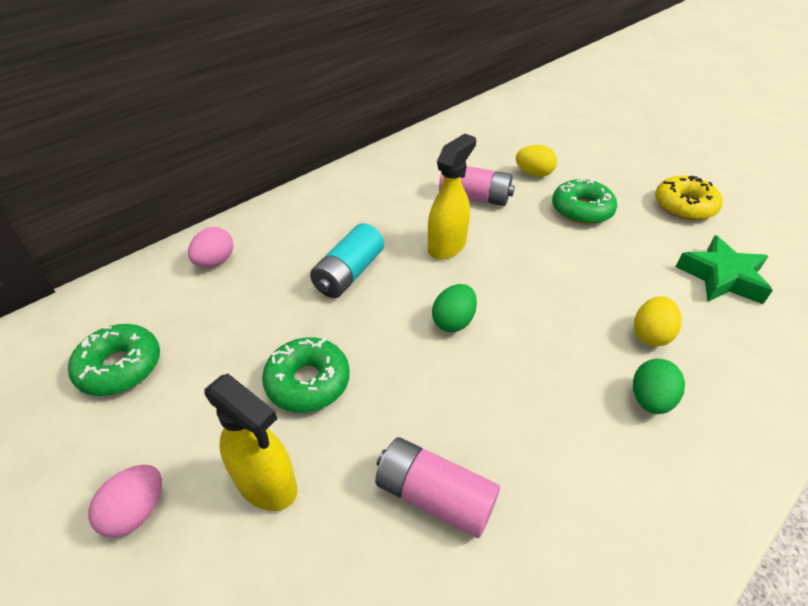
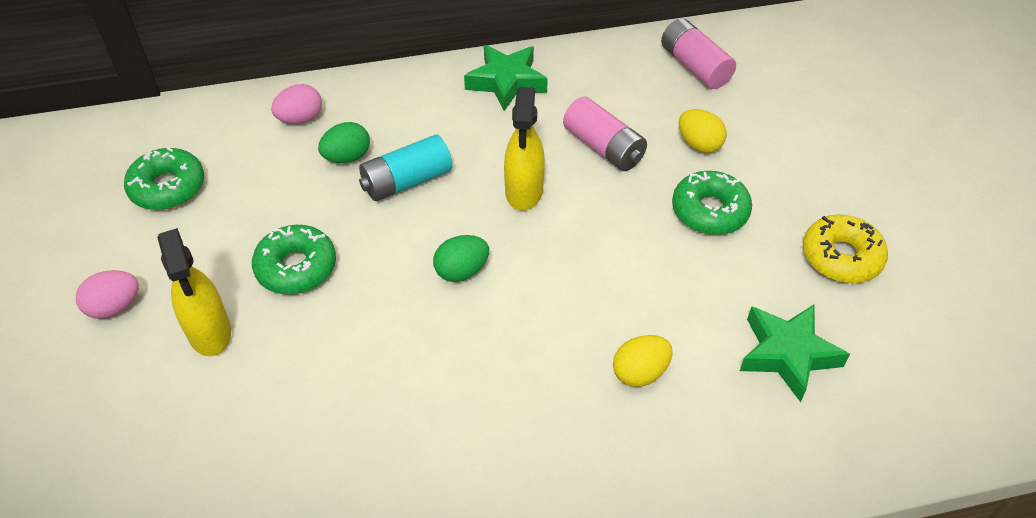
camera: 30 degrees right, 5 degrees up
(366, 180) = (506, 82): none -> green star
(434, 496) = (320, 405): pink battery -> pink battery (694, 66)
(447, 246) = (524, 192): yellow spray bottle -> yellow spray bottle turned 120 degrees clockwise
(650, 399) = (573, 427): green egg -> green egg (347, 157)

